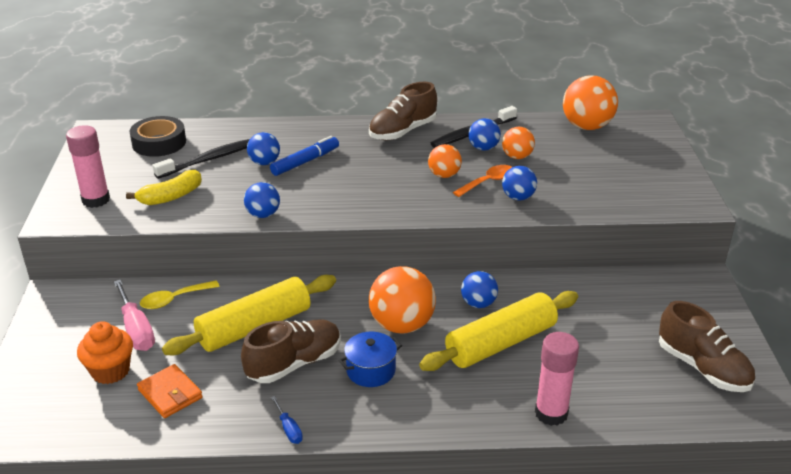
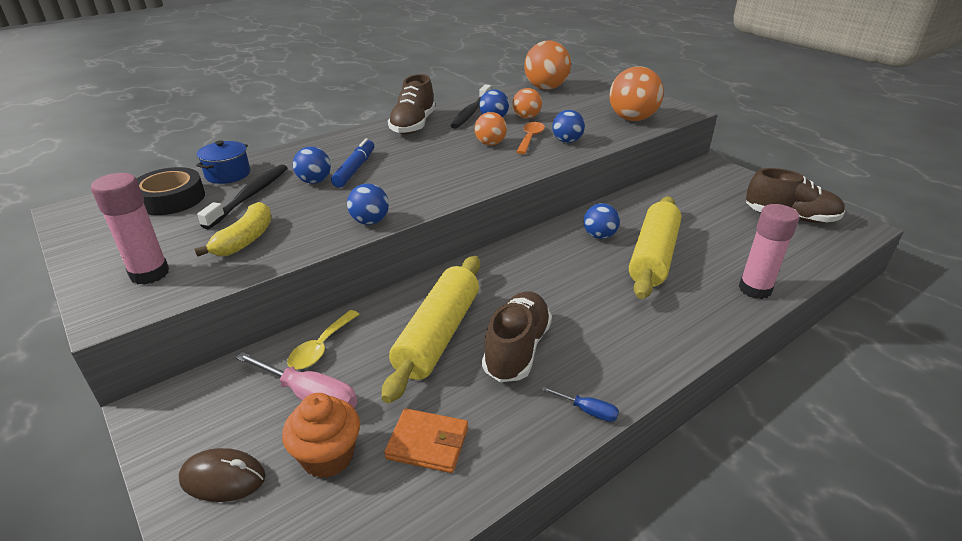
camera: 35 degrees left, 0 degrees up
(50, 354) = (223, 478): none -> brown mouse
(371, 370) = (588, 322): blue pot -> blue pot (228, 174)
(401, 325) = (564, 276): orange ball -> orange ball (632, 119)

